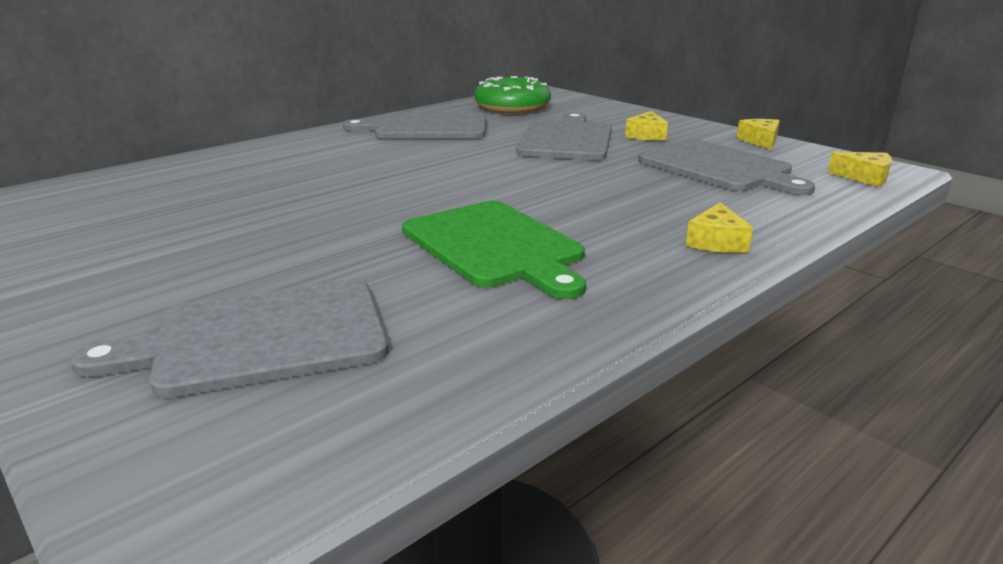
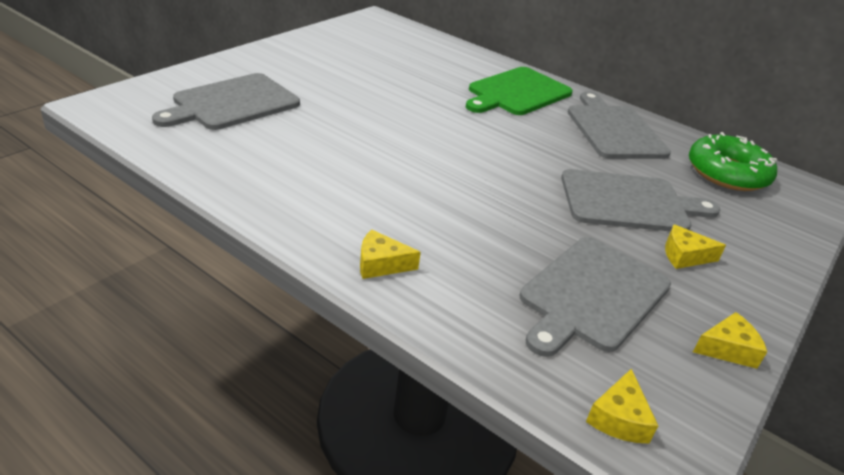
camera: 75 degrees right, 10 degrees up
(259, 337) = (232, 103): grey cutting board -> grey cutting board turned 105 degrees counterclockwise
(495, 246) = (353, 164): green cutting board -> green cutting board (517, 92)

